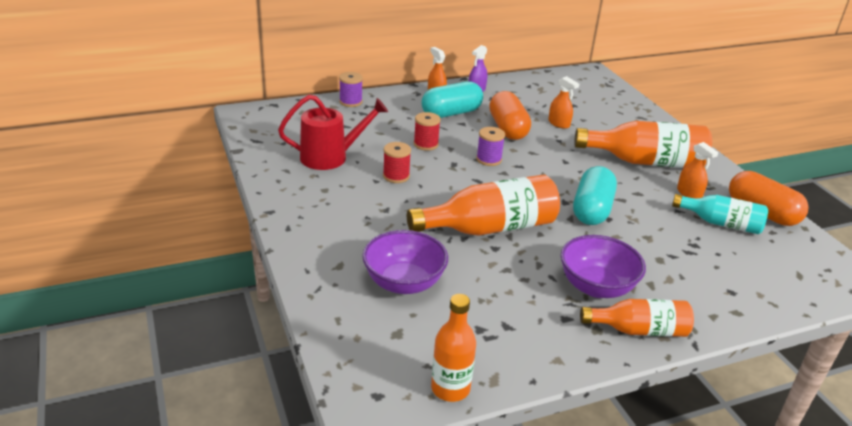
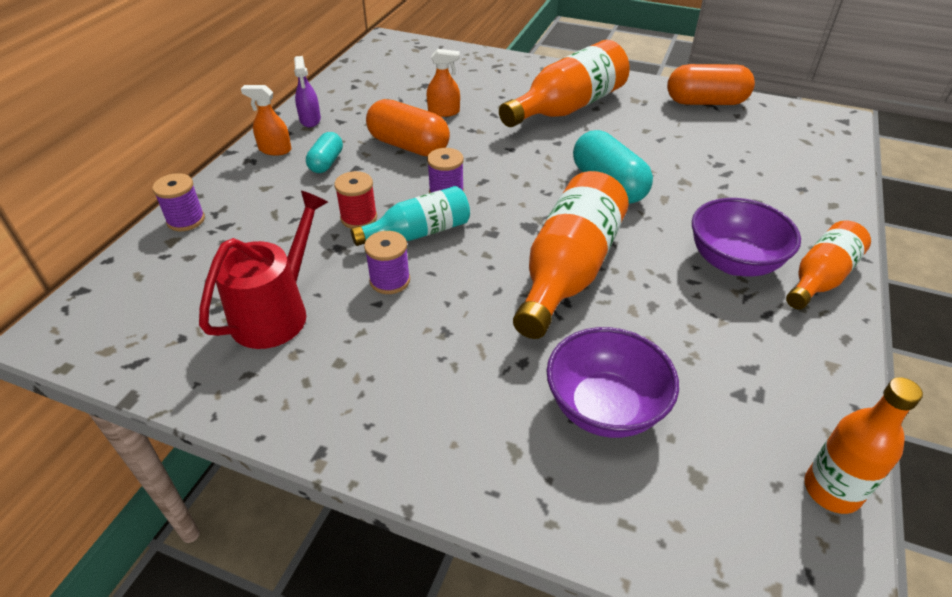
camera: 45 degrees left, 10 degrees up
(396, 176) = (390, 280): red spool -> purple spool
(451, 113) = (326, 163): turquoise capsule -> turquoise capsule, size x0.58
(689, 193) = (641, 118): orange spray bottle -> none
(721, 223) = (701, 131): turquoise bottle -> turquoise bottle (419, 233)

